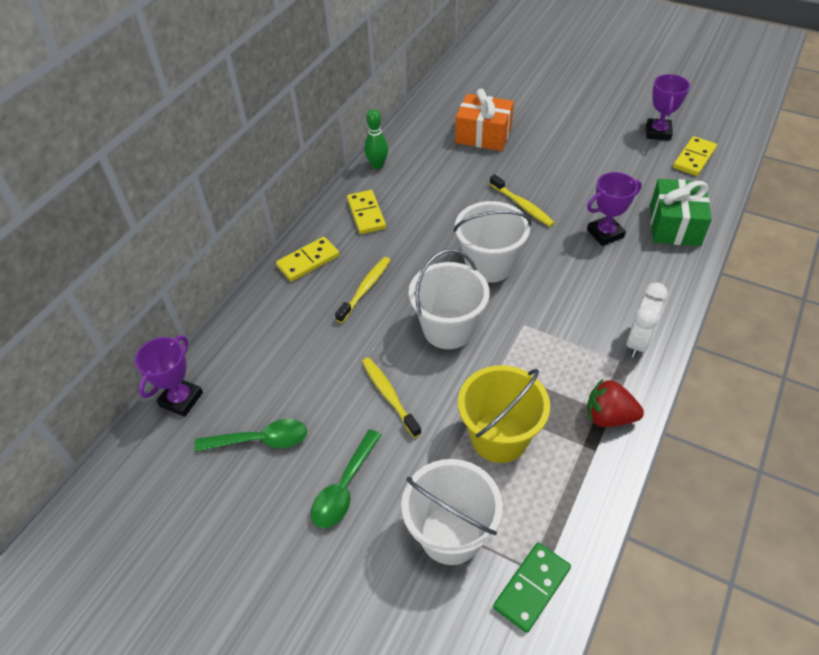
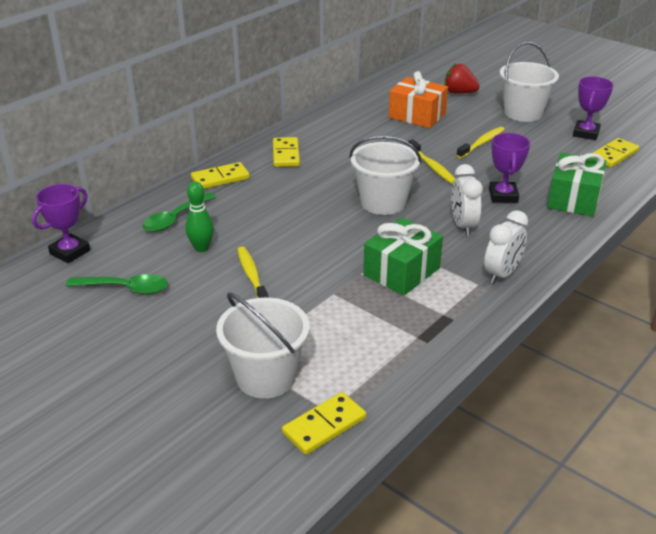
camera: 10 degrees right, 15 degrees down
(344, 487) = (184, 330): green spoon -> green spoon (175, 219)
(365, 289) = (262, 203): yellow toothbrush -> yellow toothbrush (481, 143)
(377, 165) = (310, 124): green bowling pin -> green bowling pin (201, 248)
(448, 329) = (326, 240): white bucket -> white bucket (523, 113)
(499, 437) = (340, 319): yellow bucket -> none
(531, 587) = (324, 425): green domino -> yellow domino
(539, 358) = (401, 272): none -> green gift
(579, 282) = (463, 225): none -> white clock
(605, 233) = (503, 196): purple trophy -> purple trophy turned 75 degrees counterclockwise
(609, 417) = (450, 321): red strawberry -> red strawberry (459, 93)

